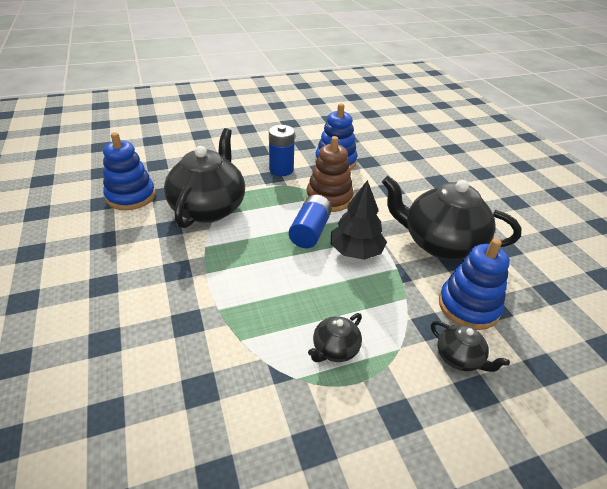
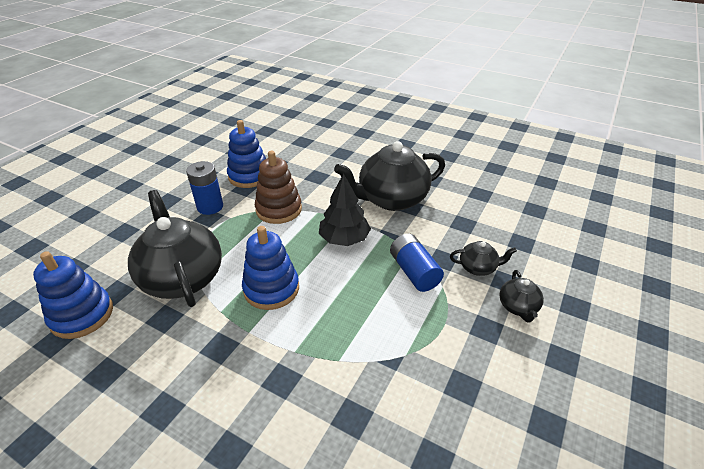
camera: 40 degrees left, 0 degrees up
(310, 231) = (294, 244): blue battery -> blue battery (414, 272)
(335, 349) = (407, 316): black teapot -> black teapot (518, 307)
(468, 306) = (450, 232): blue stacking toy -> blue stacking toy (271, 289)

